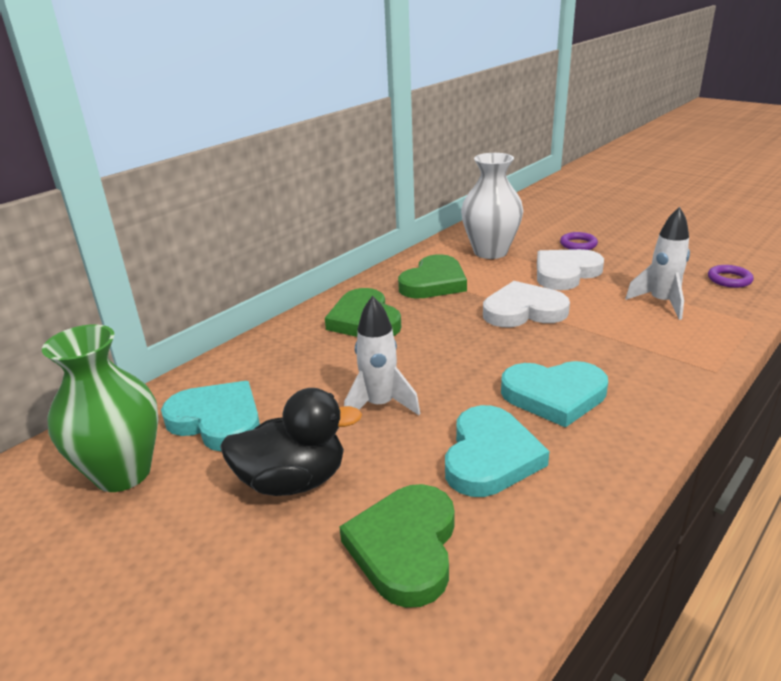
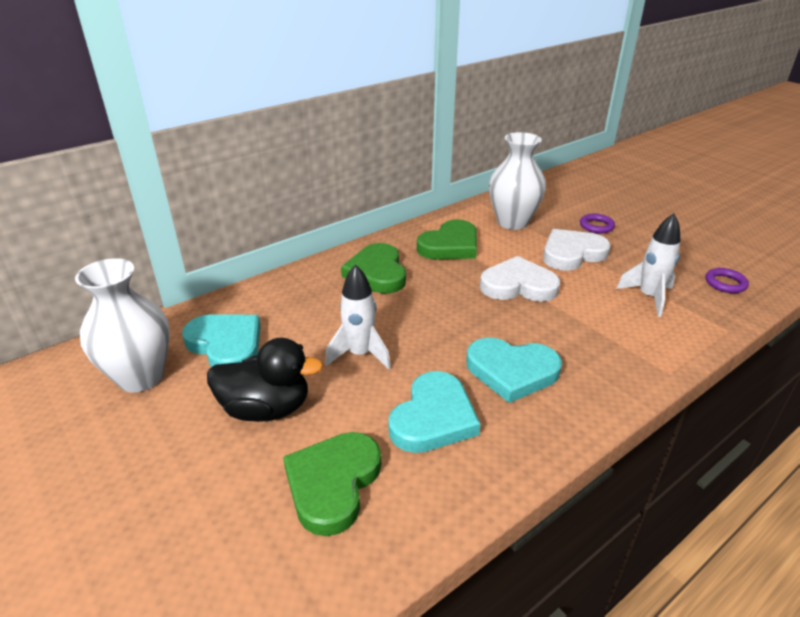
camera: 10 degrees right, 5 degrees up
(123, 473) = (141, 377): green vase -> white vase

